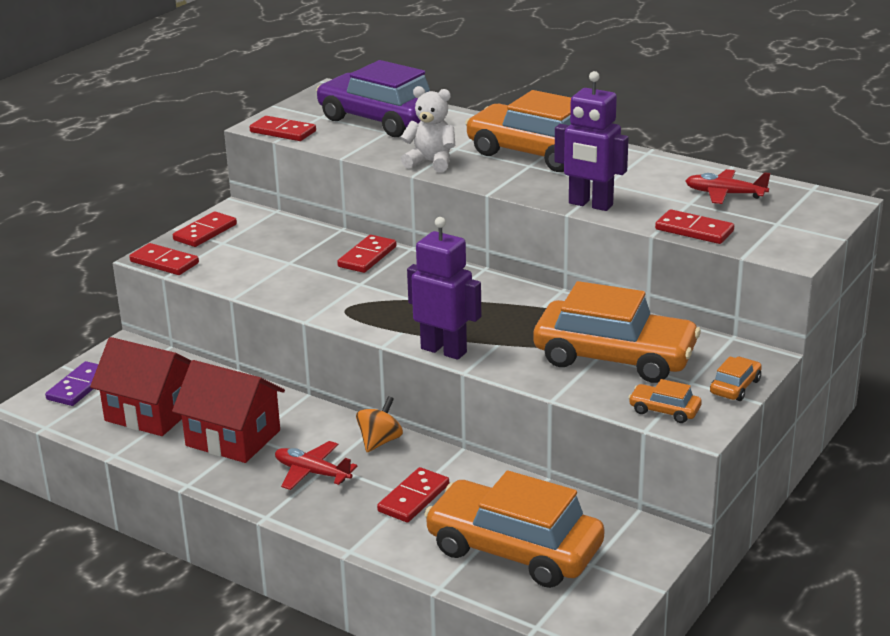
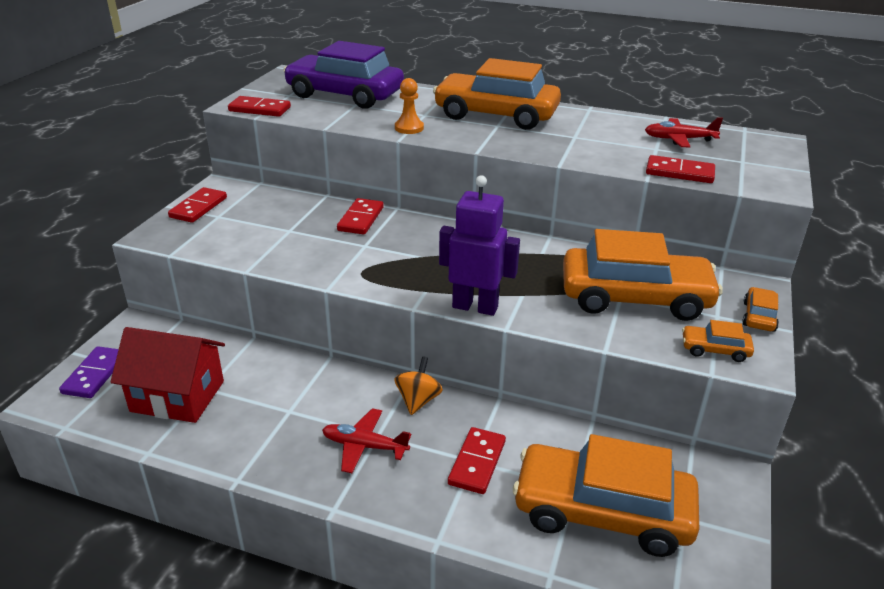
camera: 15 degrees left, 5 degrees up
(164, 262) = (166, 240): red domino -> none
(233, 438) = (270, 415): red house -> none
(431, 162) = (409, 128): white teddy bear -> orange pawn
(590, 204) = (573, 156): purple robot -> none

